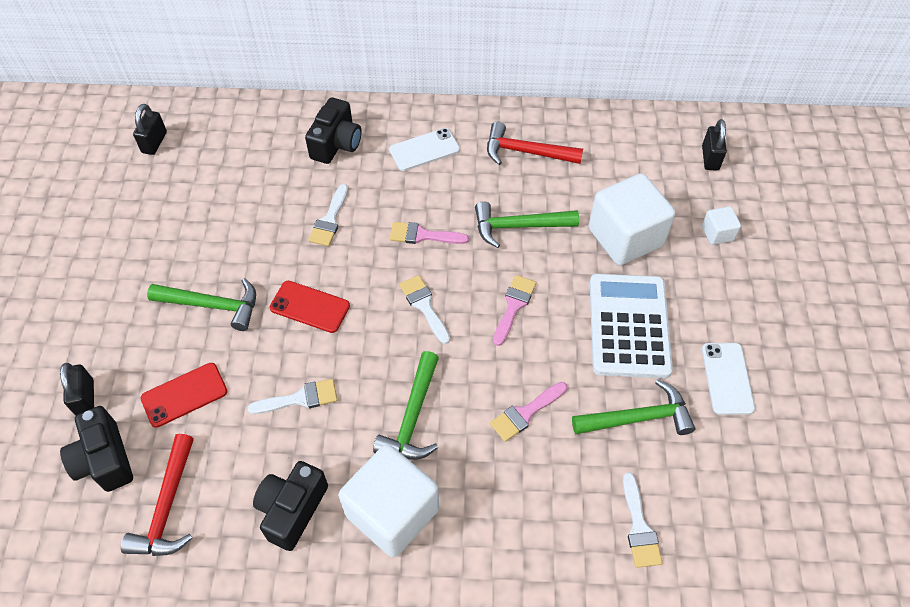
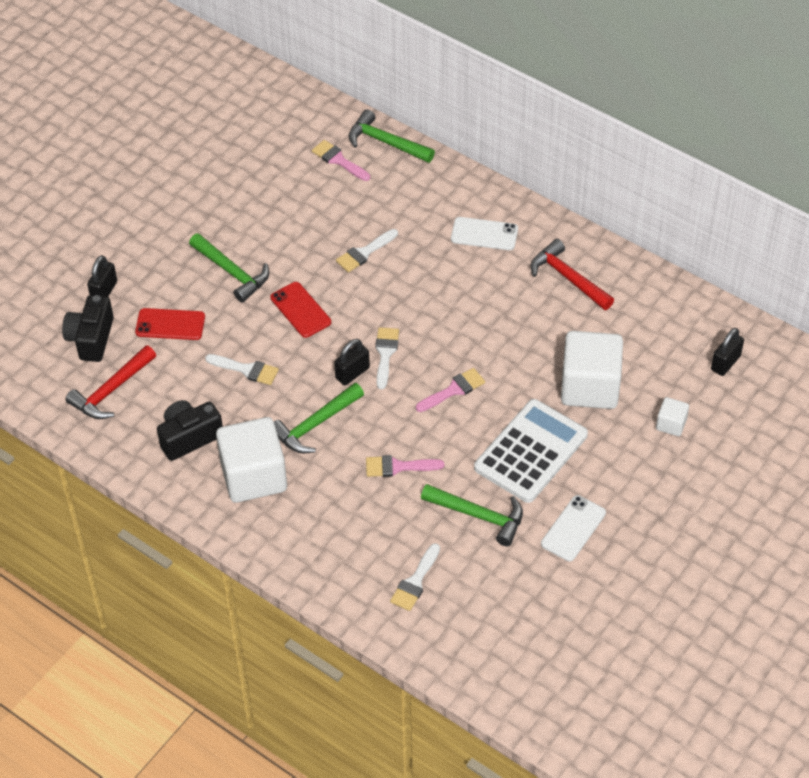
camera: 35 degrees right, 5 degrees down
(154, 142) = (275, 123): black padlock -> black padlock (352, 373)
(336, 144) = (416, 194): black camera -> none
(423, 235) = (427, 301): pink brush -> pink brush (338, 160)
(518, 226) = (509, 334): green hammer -> green hammer (386, 142)

